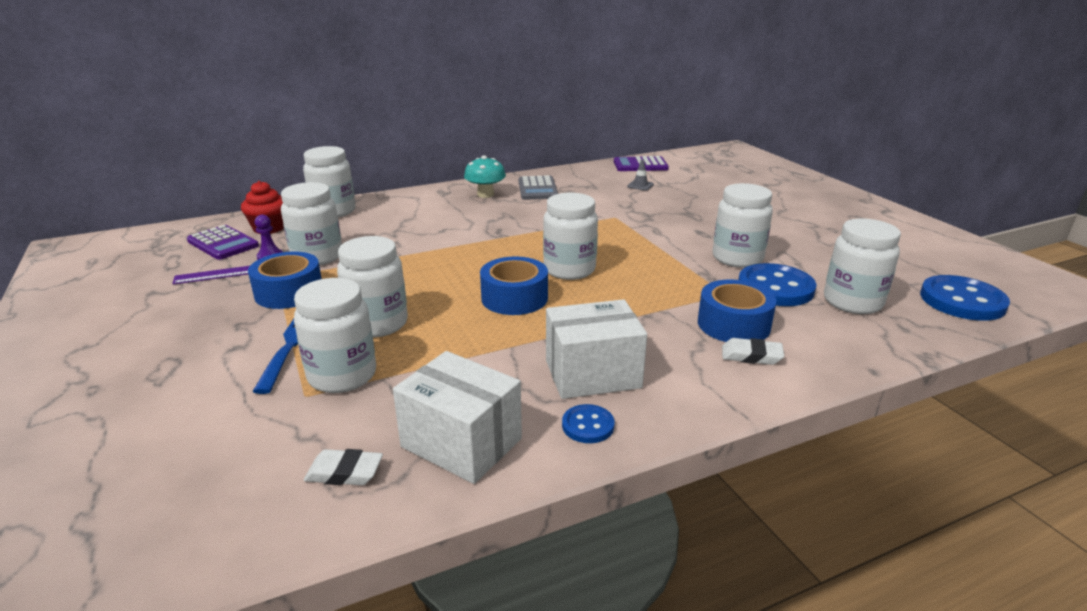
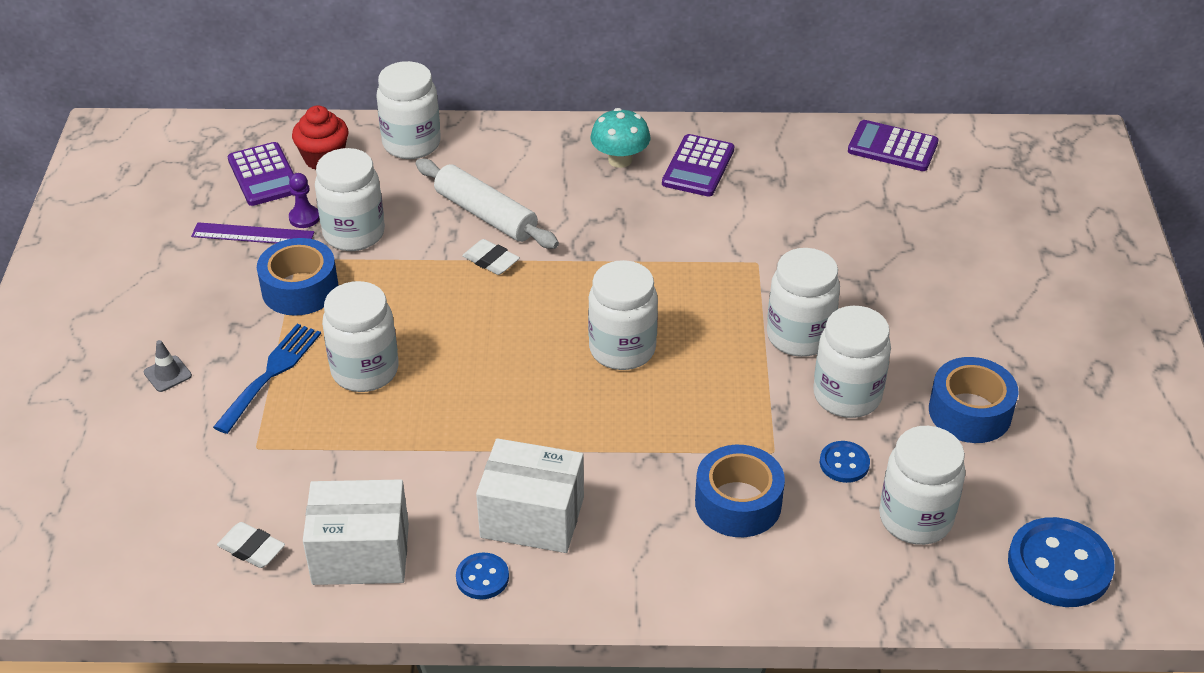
camera: 25 degrees right, 15 degrees up
(342, 376) = (299, 434): white jar -> white jar (799, 336)
(414, 231) = (486, 215): none -> white rolling pin
(461, 443) = (361, 554): white box -> white box turned 60 degrees counterclockwise
(514, 298) = (528, 378): blue tape -> blue tape (970, 412)
(537, 189) = (698, 167): grey calculator -> purple calculator
(640, 185) = (850, 199): grey traffic cone -> grey traffic cone (167, 374)
(751, 356) = (715, 553): white eraser -> white eraser (491, 261)
(775, 288) = (844, 463): blue button -> blue button, size x0.52

